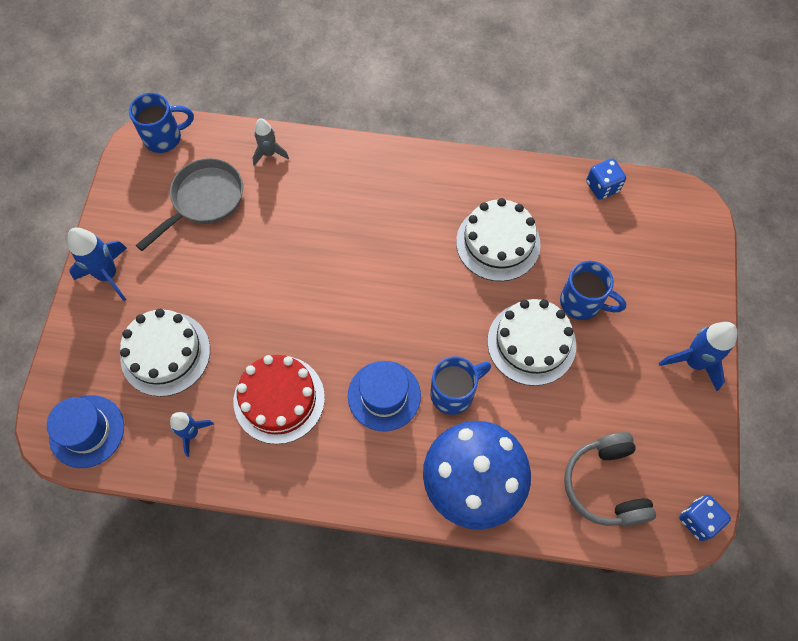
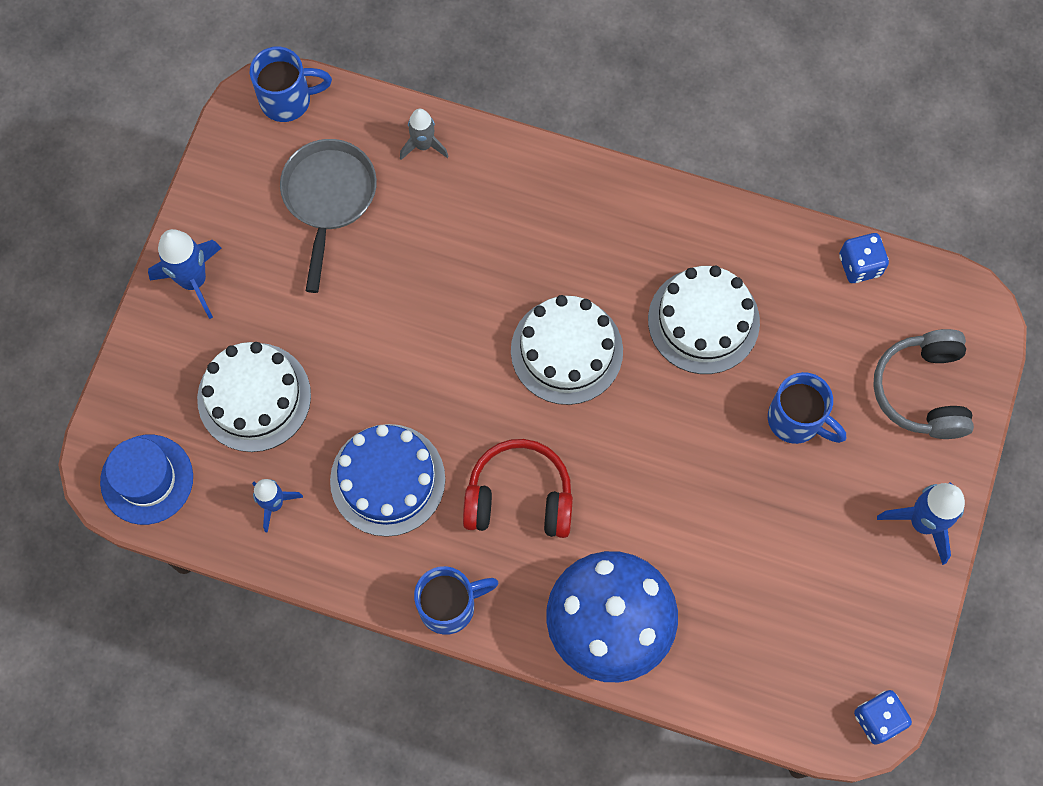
camera: 10 degrees right, 5 degrees up
(204, 200) = (328, 198): grey pan -> grey pan turned 45 degrees counterclockwise
(279, 399) = (387, 480): red cake -> blue cake
(384, 395) = (519, 498): blue hat -> red headphones
(454, 393) = (607, 509): blue mug -> blue mug (450, 606)
(531, 343) = (719, 462): white cake -> white cake (566, 350)
(605, 485) = (773, 656): grey headphones -> grey headphones (922, 390)

